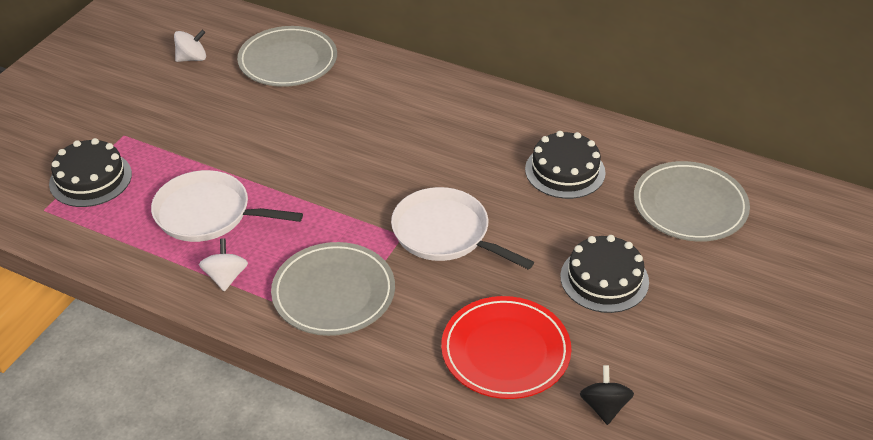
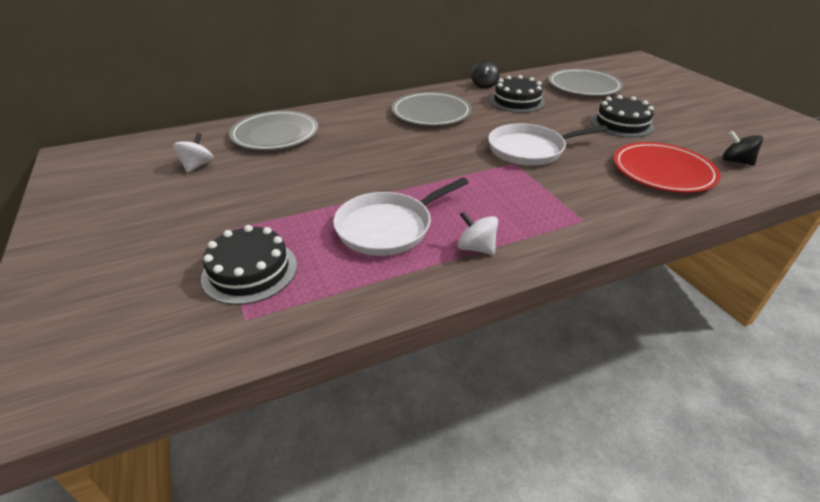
camera: 50 degrees left, 5 degrees down
(333, 293) = (546, 208): grey plate -> grey plate (431, 113)
(579, 125) = (484, 85): none -> black spinning top

